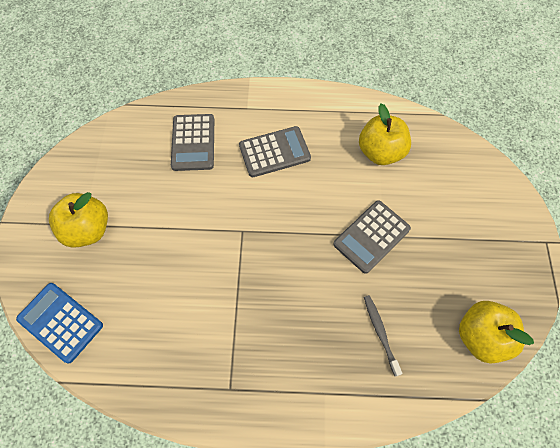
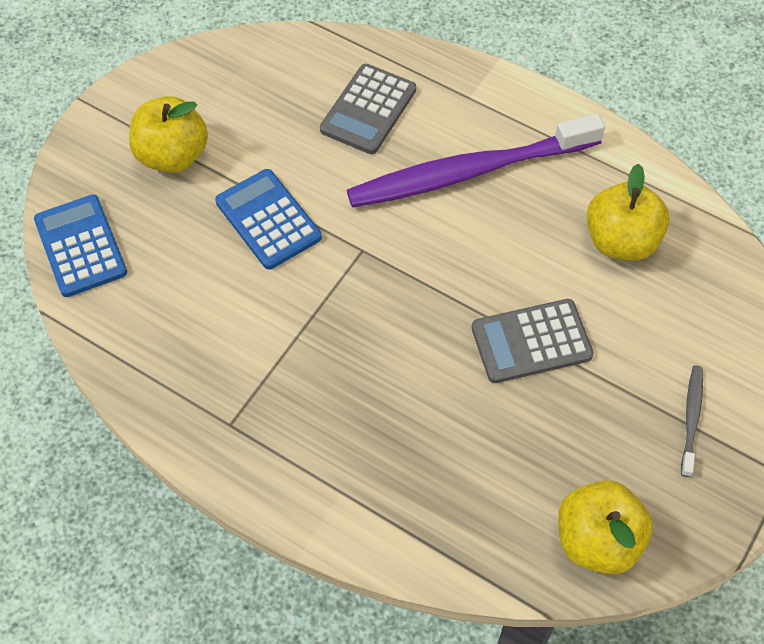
camera: 30 degrees right, 5 degrees down
(173, 241) = (268, 220): none -> blue calculator
(274, 152) = (470, 172): grey calculator -> purple toothbrush
(380, 333) = (461, 463): grey toothbrush -> grey toothbrush (691, 419)

